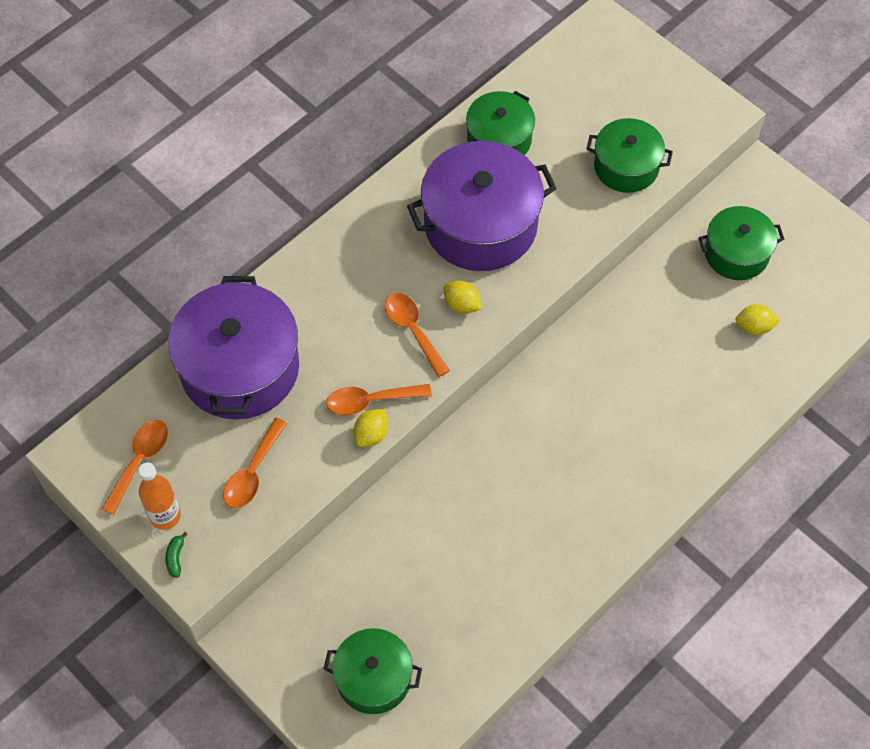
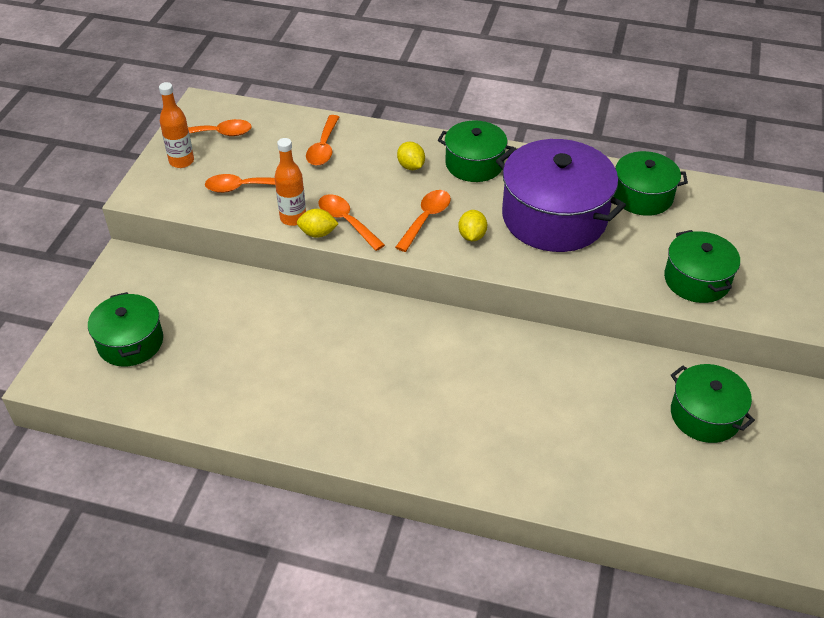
camera: 60 degrees right, 15 degrees down
(175, 557) = (152, 179): green banana -> none
(239, 368) = (323, 148): purple pot -> orange spoon
(333, 447) = (293, 218): none -> orange bottle
(361, 247) = (474, 164): none -> green pot
(754, 327) = (640, 461): yellow lemon -> yellow lemon (411, 166)

